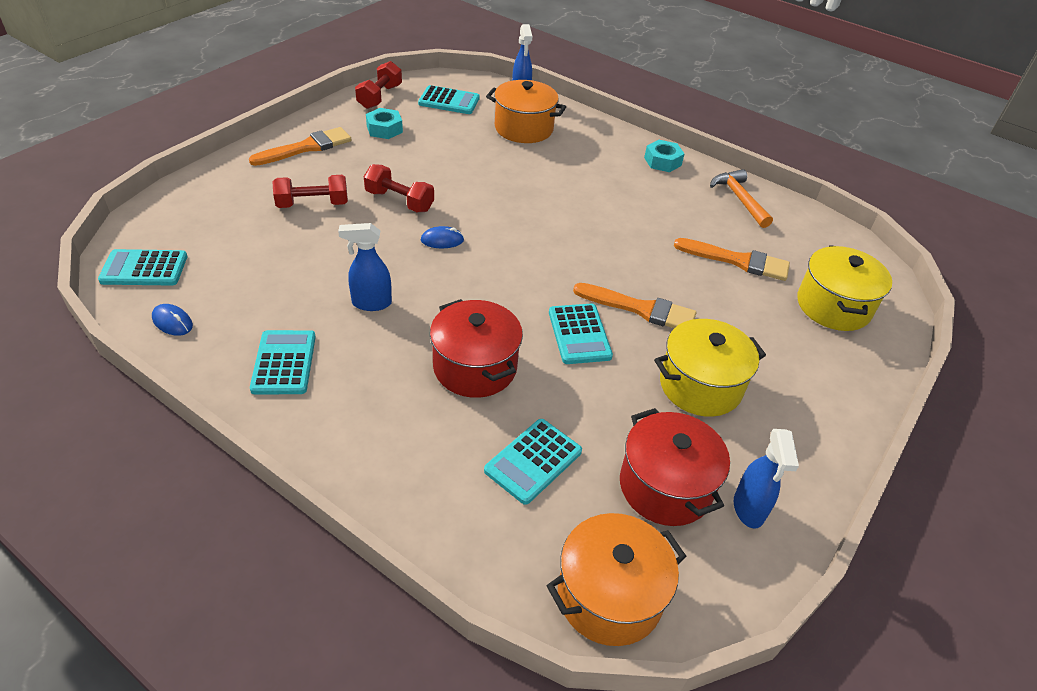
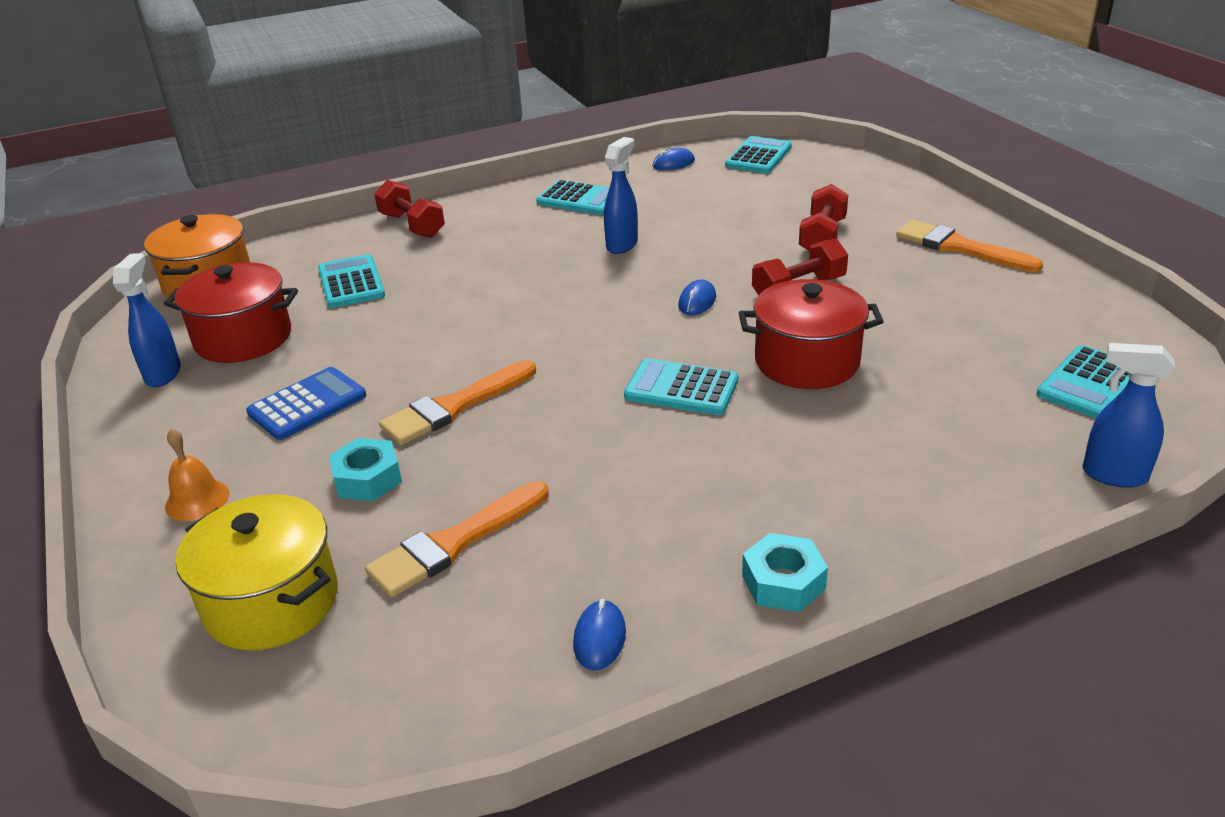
camera: 125 degrees right, 10 degrees down
(306, 147) = (959, 247): orange brush -> orange brush turned 135 degrees clockwise
(379, 97) = (1111, 321): red dumbbell -> red dumbbell (412, 225)
(384, 129) = (998, 308): turquoise nut -> turquoise nut (367, 479)
(475, 367) = (483, 279): red pot -> red pot (806, 361)
(523, 128) = (968, 440): orange pot -> none
(579, 334) = (461, 349): turquoise calculator -> turquoise calculator (681, 388)
(700, 385) = (307, 404): yellow pot -> blue calculator
(739, 199) = (599, 638): orange hammer -> blue mouse
(748, 509) = (163, 374): blue spray bottle -> blue spray bottle turned 60 degrees clockwise
(818, 384) = (197, 500): none -> orange bell

